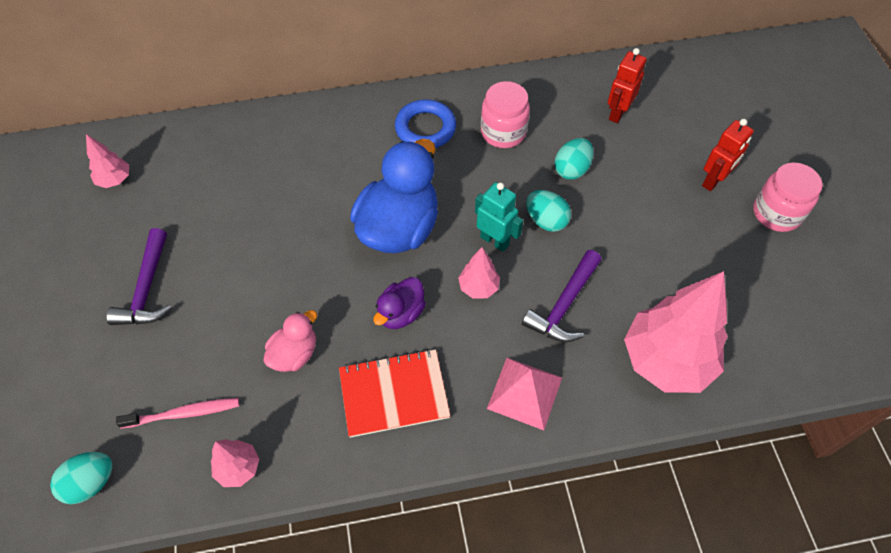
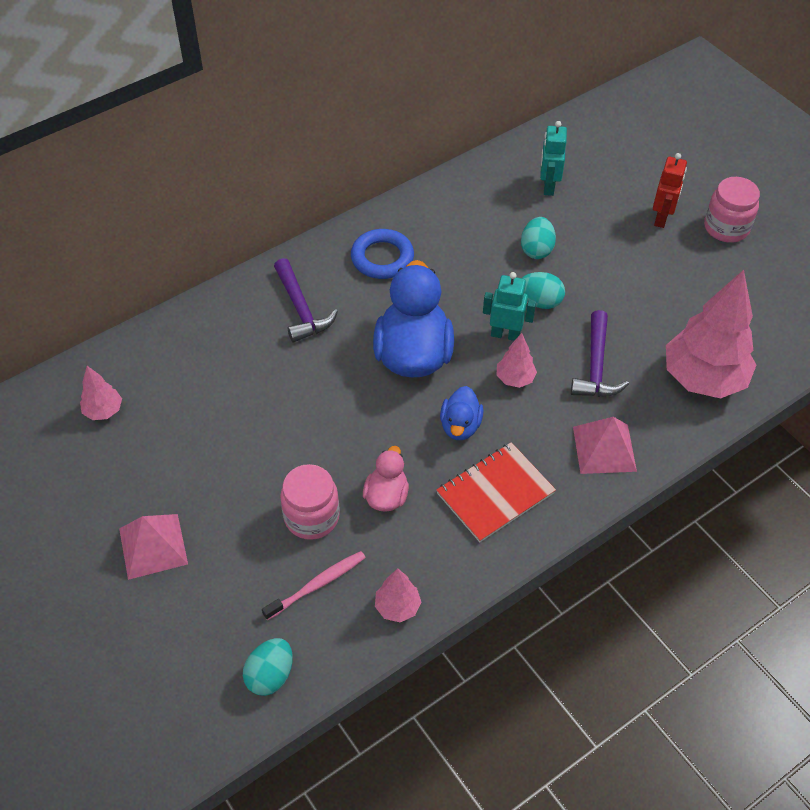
camera: 25 degrees left, 5 degrees down
(76, 316) = (153, 546): none -> pink pyramid
(147, 289) = (207, 496): purple hammer -> purple hammer (301, 309)
(401, 313) = (460, 426): purple duck -> blue duck
(503, 132) = (456, 237): pink jar -> pink jar (311, 517)
(617, 113) = (548, 186): red robot -> turquoise robot

